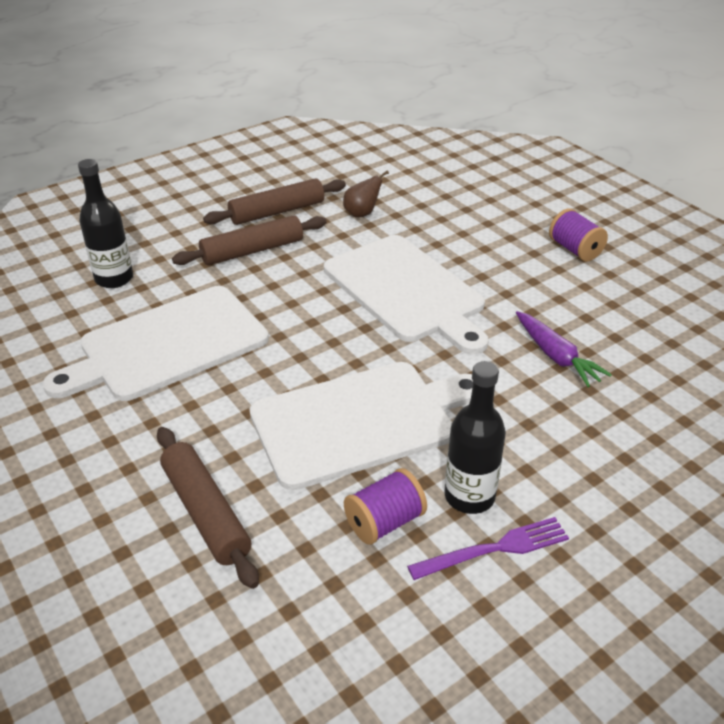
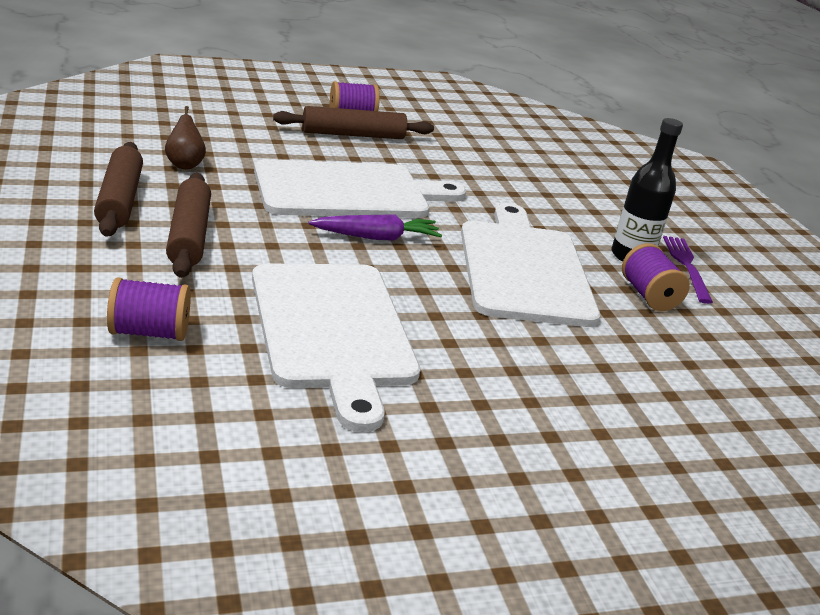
camera: 75 degrees left, 10 degrees down
(114, 279) = (149, 332): black bottle -> purple spool
(206, 512) = (611, 372): brown rolling pin -> brown rolling pin (353, 135)
(556, 356) = (488, 173): purple carrot -> purple carrot (377, 237)

